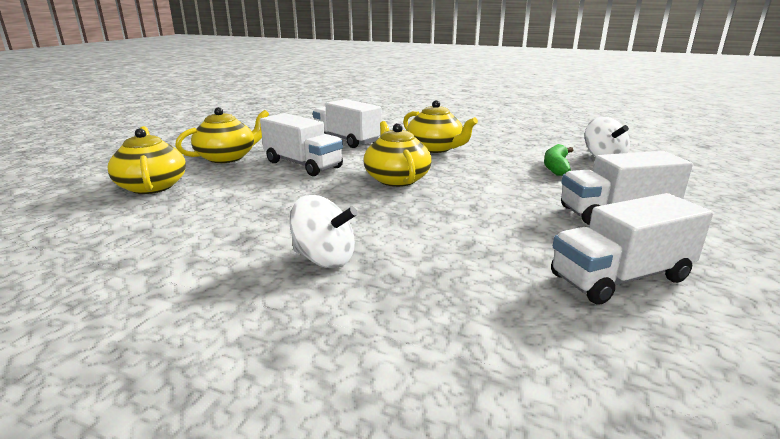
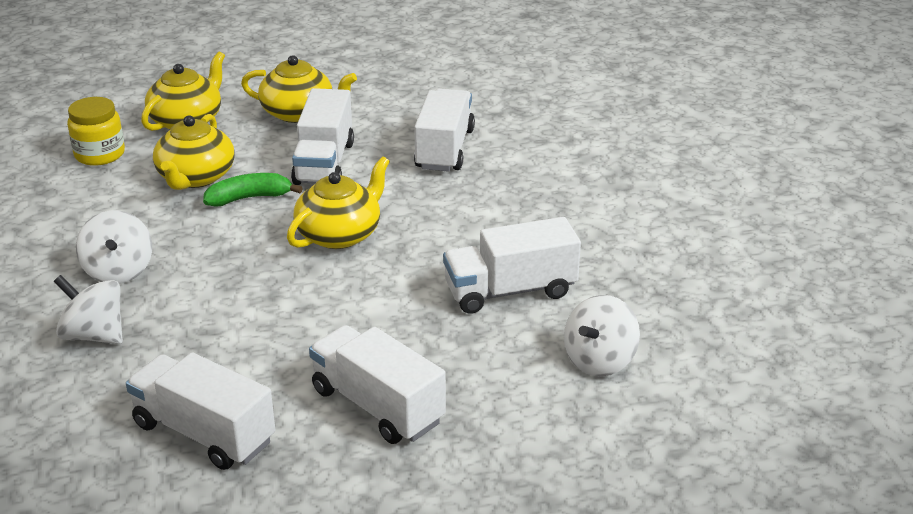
camera: 55 degrees right, 10 degrees up
(118, 225) = (100, 154): none -> yellow jar
(417, 294) = (94, 335): none -> white spinning top
(435, 148) = (485, 219): yellow teapot -> yellow teapot (196, 177)
(516, 159) = (510, 291): none -> white truck
(556, 167) = (510, 329): green banana -> green banana (249, 198)

